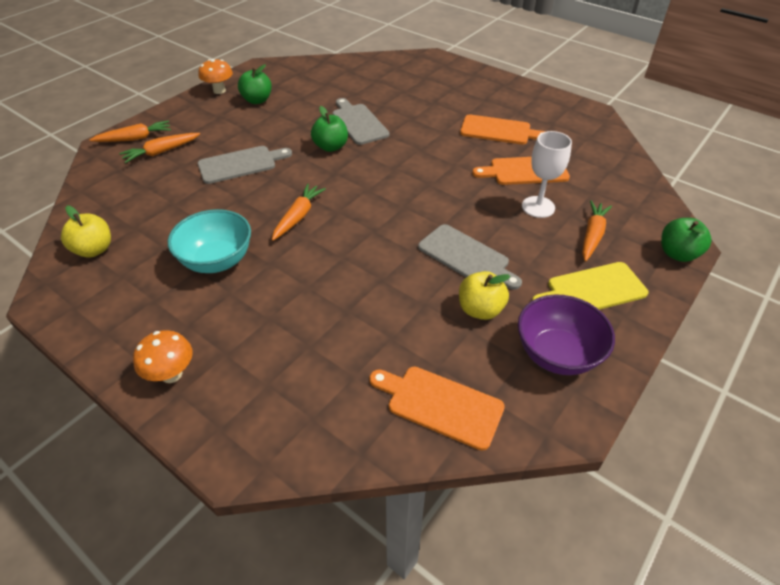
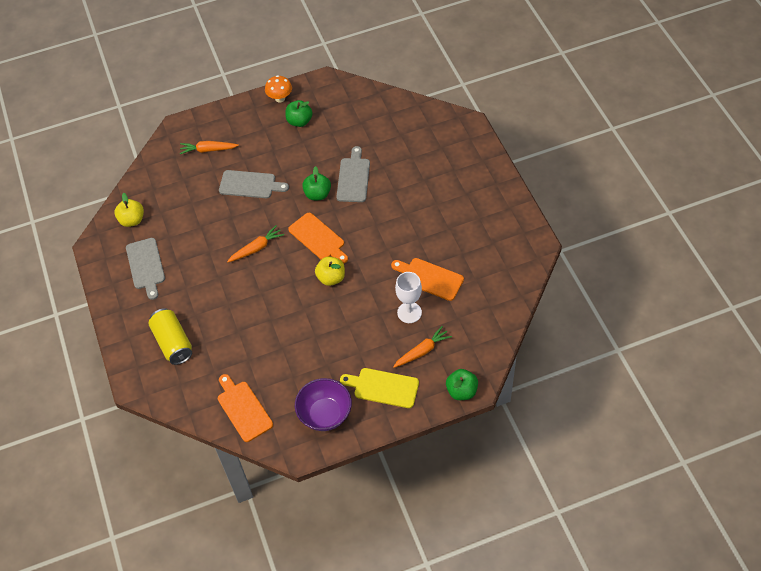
camera: 35 degrees right, 10 degrees up
(135, 138) = (199, 128): orange carrot -> none
(171, 374) = (131, 325): orange mushroom -> none
(217, 261) = (191, 261): turquoise bowl -> none
(259, 367) = (173, 342): none -> yellow can
(466, 257) = (331, 328): grey cutting board -> grey cutting board (146, 266)
(480, 309) = (308, 367): yellow apple -> yellow apple (331, 278)
(499, 131) = (446, 231): orange cutting board -> orange cutting board (318, 238)

